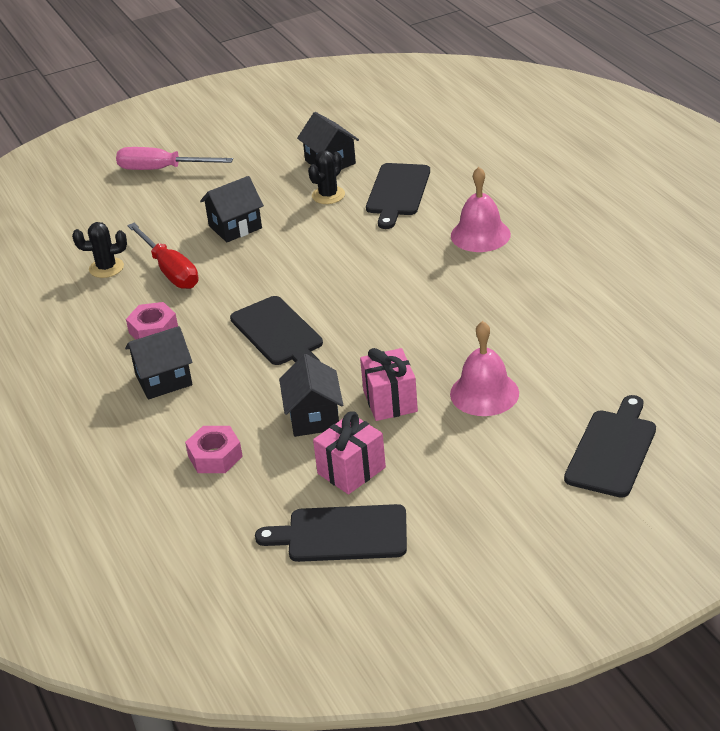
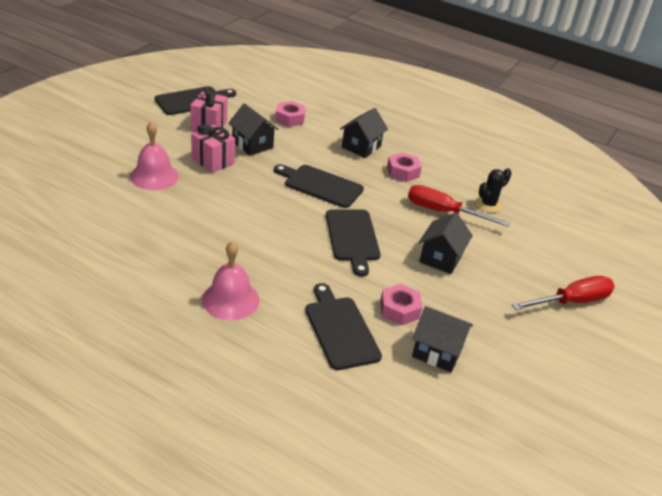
camera: 140 degrees right, 0 degrees up
(162, 169) = (571, 301): pink screwdriver -> red screwdriver
(328, 195) = (399, 310): black cactus -> pink nut
(612, 450) = (55, 160): black cutting board -> black cutting board (352, 238)

